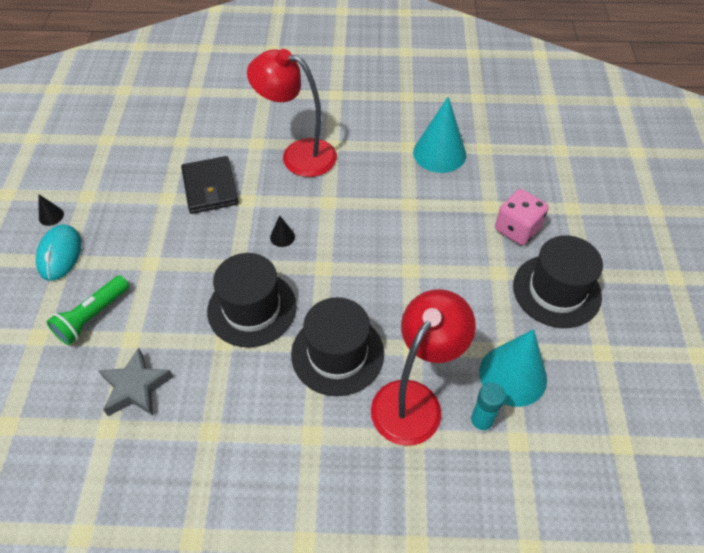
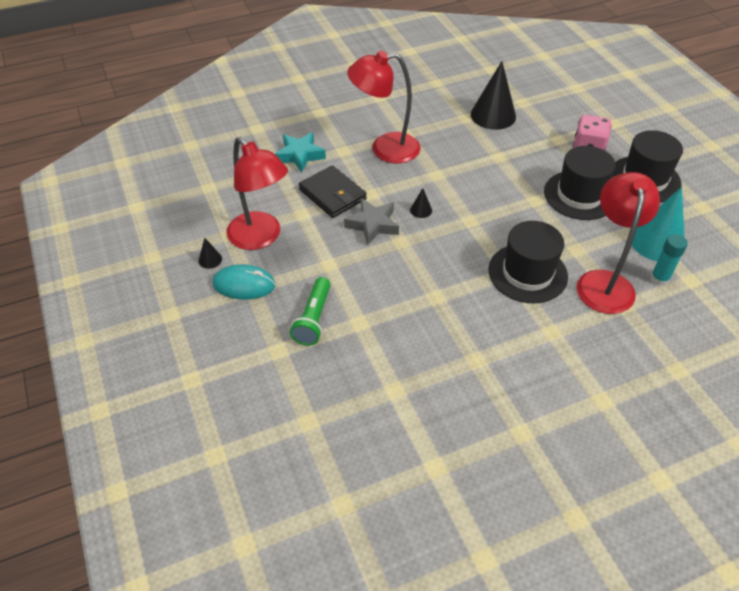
camera: 25 degrees left, 5 degrees down
(60, 254) = (244, 285): turquoise mouse -> turquoise mouse turned 60 degrees counterclockwise
(111, 210) = (261, 238): none -> red lamp
(136, 387) = (393, 353): grey star -> grey star (373, 225)
(211, 134) = (300, 155): none -> turquoise star
(252, 308) = (438, 267): black hat -> black hat (579, 195)
(439, 153) = (493, 115): turquoise cone -> black cone

